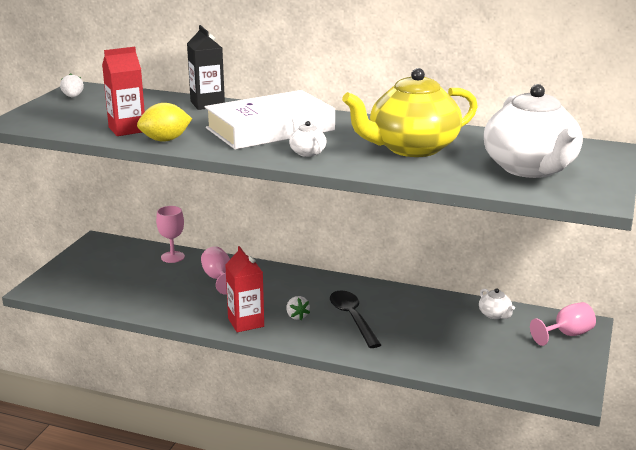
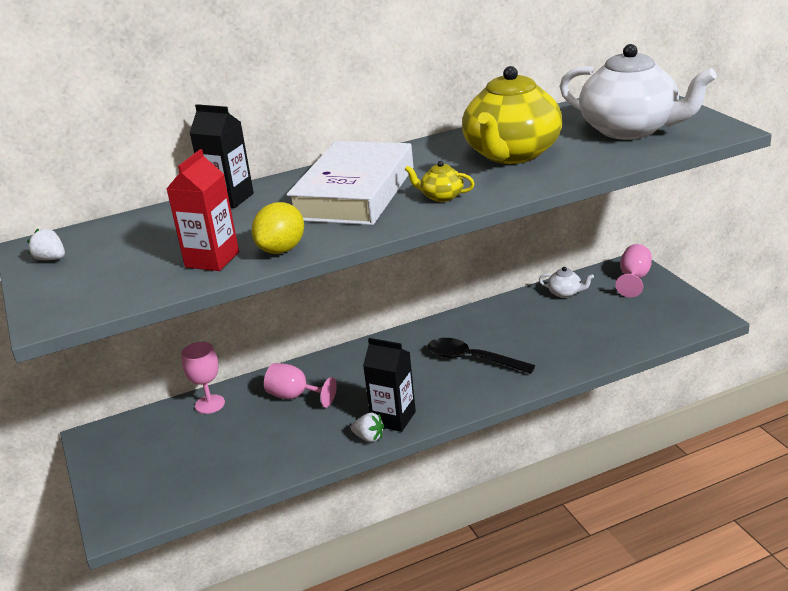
camera: 40 degrees left, 5 degrees up
(246, 322) = (393, 418): red carton -> black carton
(297, 316) = (425, 385): white strawberry -> white strawberry (369, 437)
(307, 152) = (441, 196): white teapot -> yellow teapot

